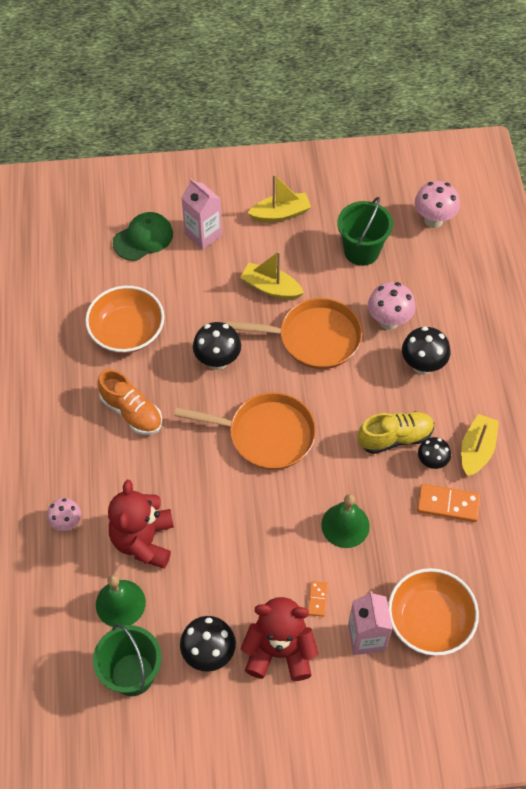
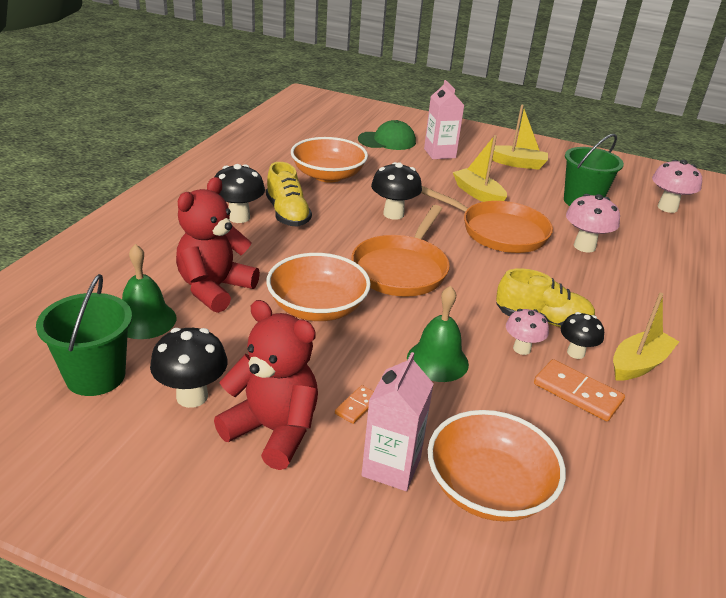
camera: 25 degrees right, 25 degrees down
(67, 523) = (158, 252): pink mushroom -> pink mushroom (521, 349)
(131, 412) = (287, 214): orange shoe -> yellow shoe
(231, 517) = (317, 307): none -> orange bowl
(266, 434) = (401, 269): orange pan -> orange pan turned 75 degrees clockwise
(422, 366) = (605, 284): black mushroom -> black mushroom (239, 217)

